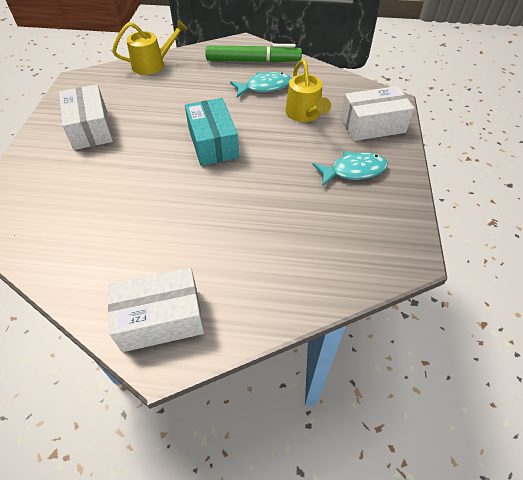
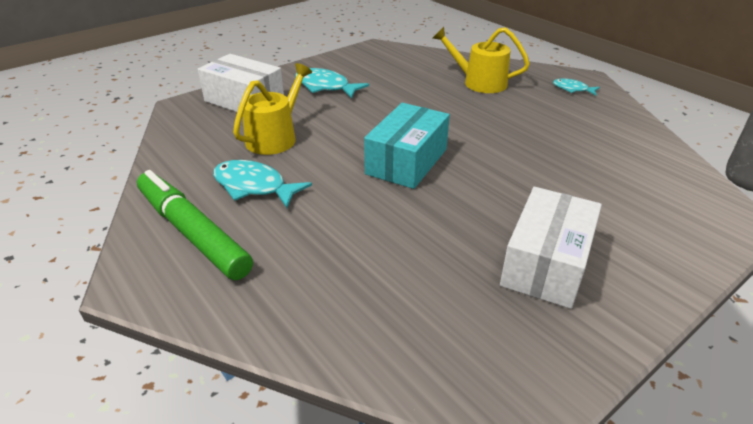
camera: 135 degrees left, 15 degrees down
(152, 64) = (334, 338): yellow watering can -> yellow watering can (479, 82)
(161, 319) = (572, 89): white box -> turquoise fish

